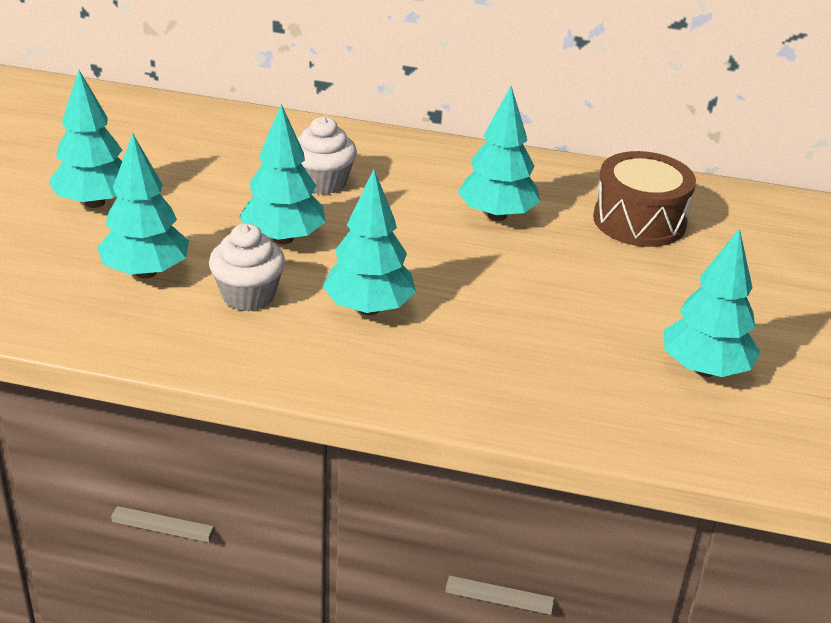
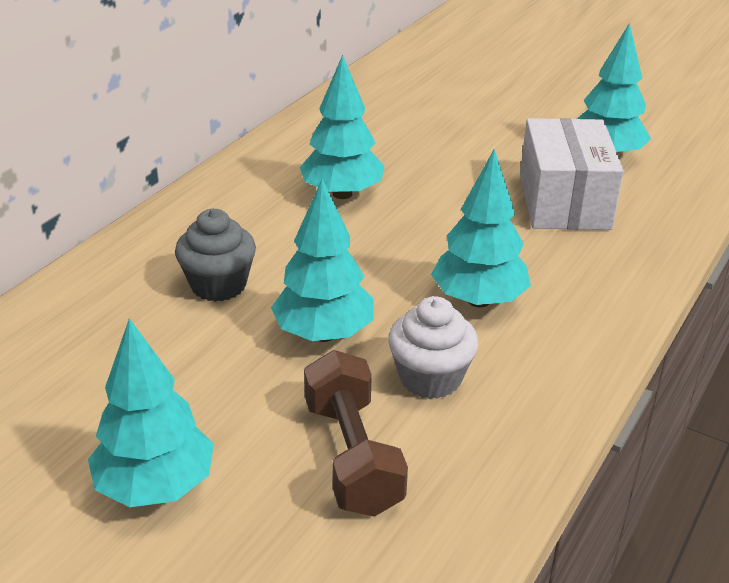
camera: 70 degrees left, 0 degrees up
(145, 272) = (352, 456): turquoise tree -> brown dumbbell
(323, 182) = (218, 285): white cupcake -> grey cupcake
(577, 345) = (564, 201): none -> white box
(639, 221) = (385, 128): brown drum -> none

